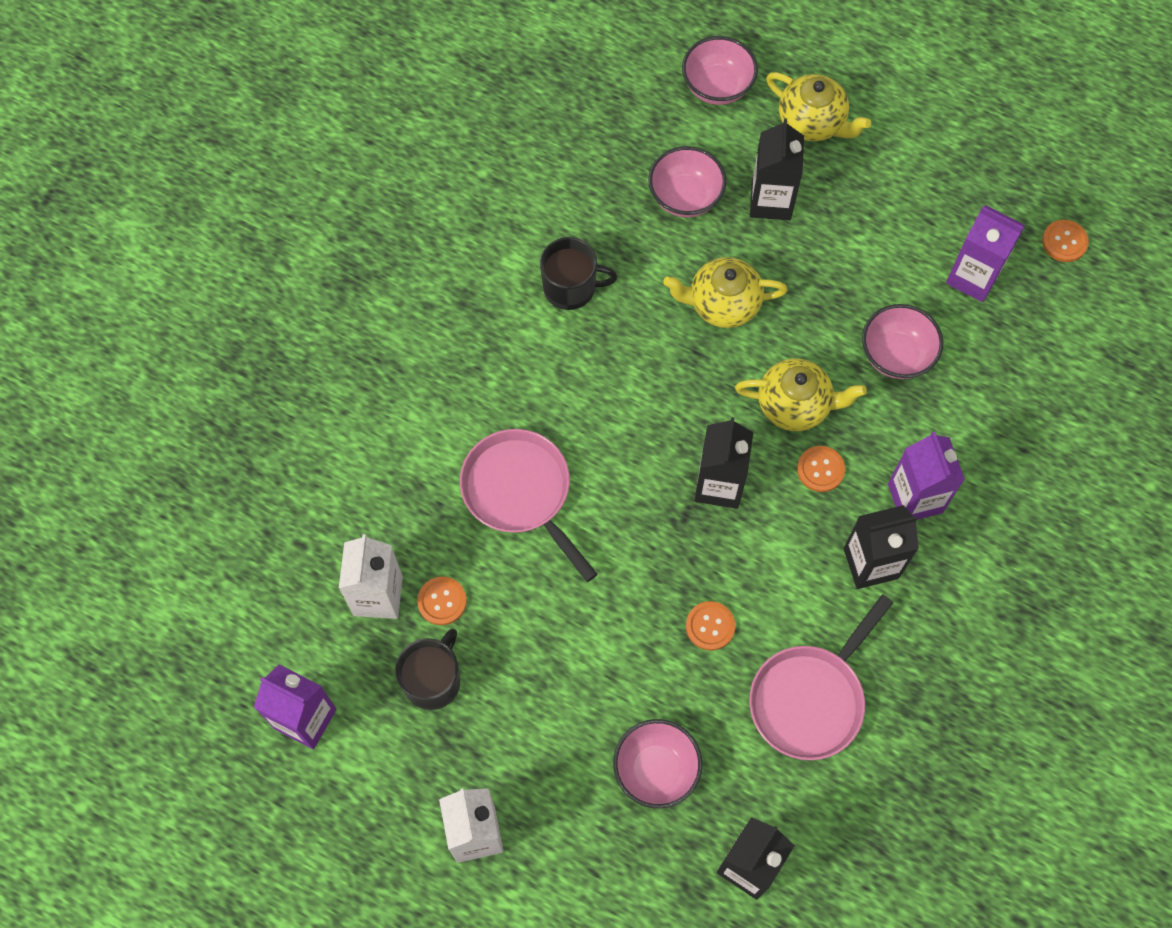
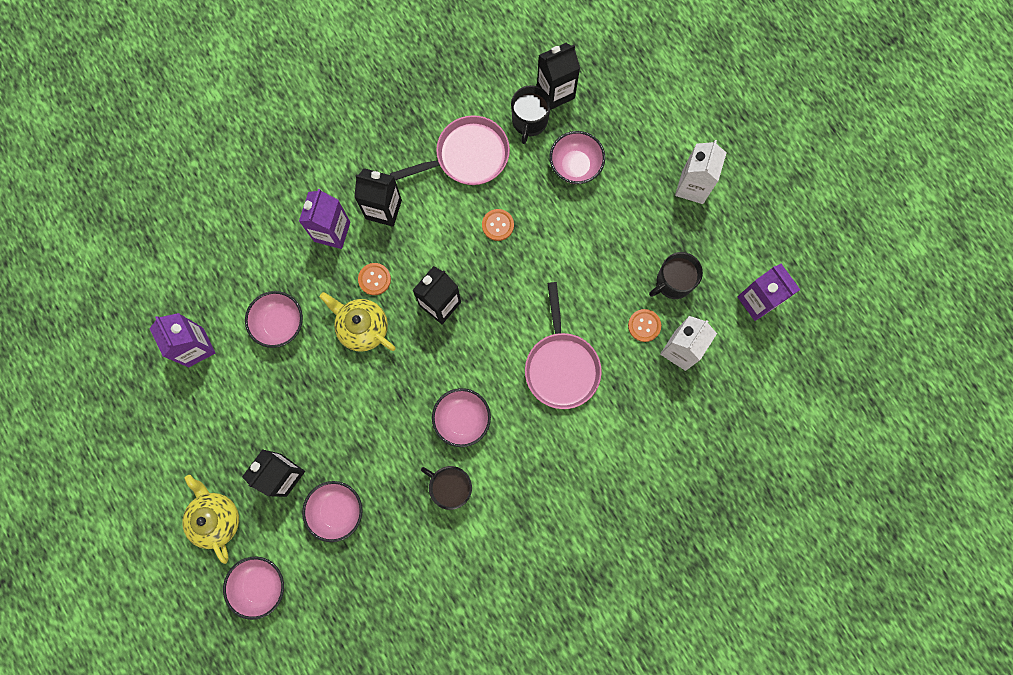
camera: 150 degrees left, 10 degrees up
(604, 366) = (462, 419): none -> pink bowl
(722, 303) = (362, 420): yellow teapot -> none
(758, 799) = (529, 121): none -> black mug
(1064, 242) = (122, 337): orange button -> none

